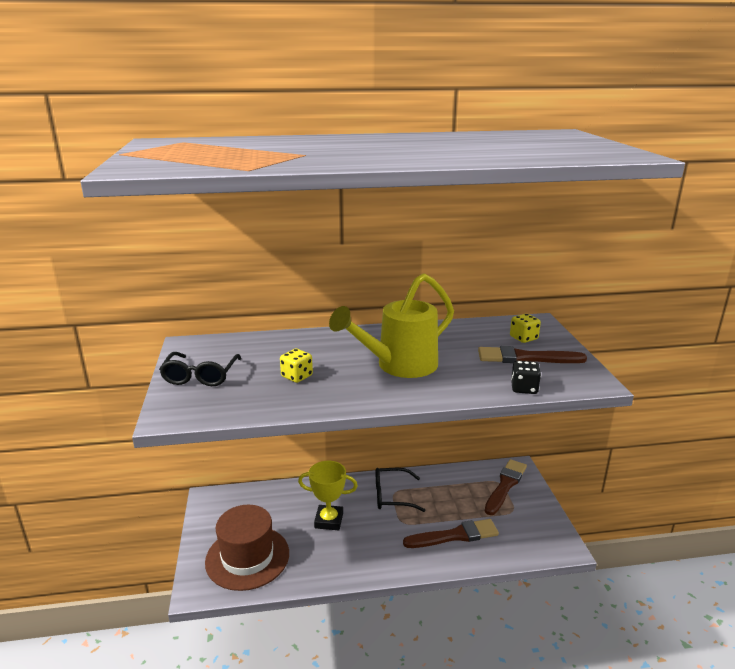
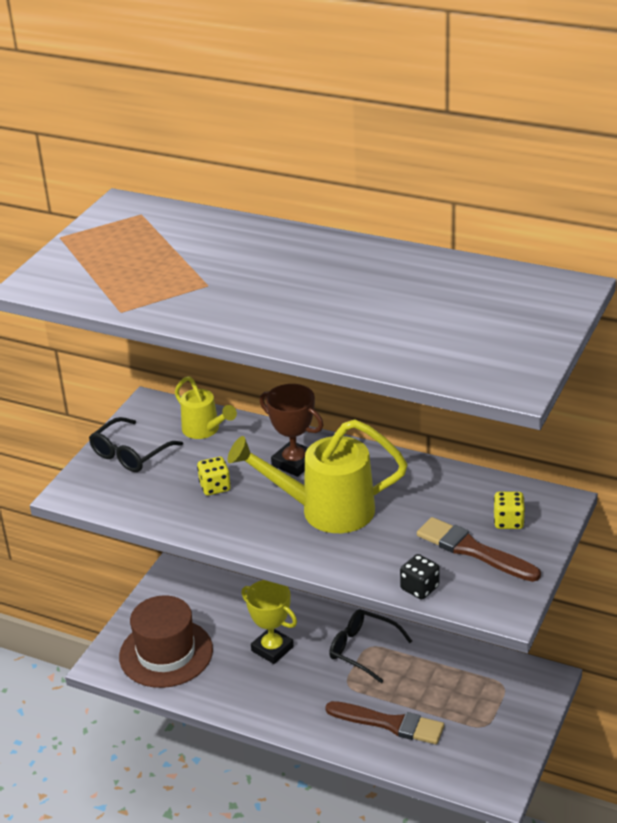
camera: 35 degrees right, 10 degrees up
(249, 347) = (204, 430): none -> yellow watering can
(341, 347) = (294, 463): none -> brown trophy
(505, 485) = (508, 693): brown brush -> none

